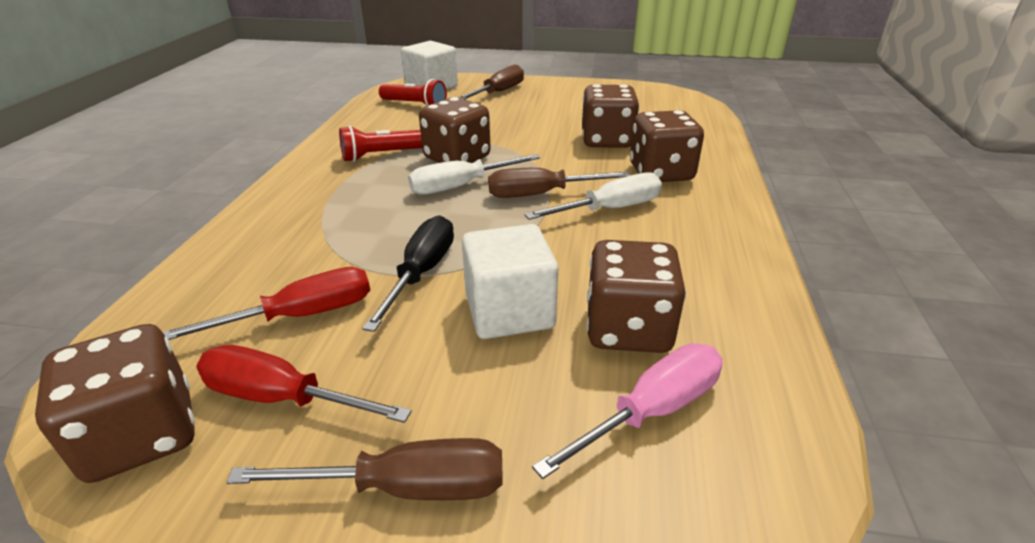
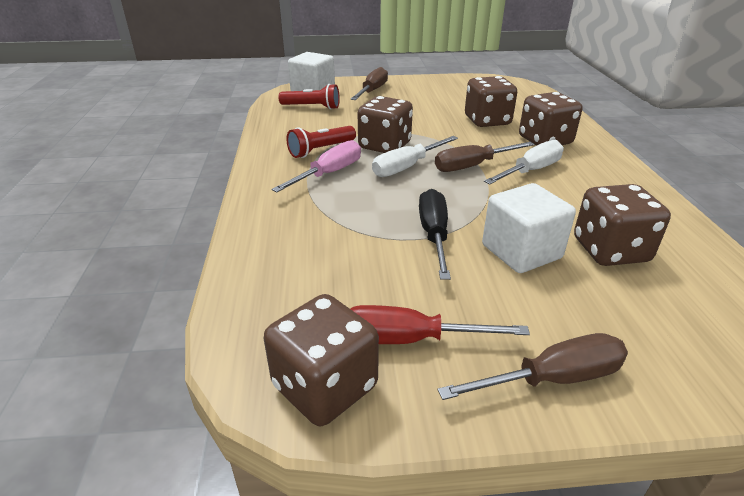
camera: 15 degrees left, 0 degrees up
(301, 315) = (369, 280): red screwdriver -> none
(652, 411) = (667, 299): pink screwdriver -> pink screwdriver (329, 173)

